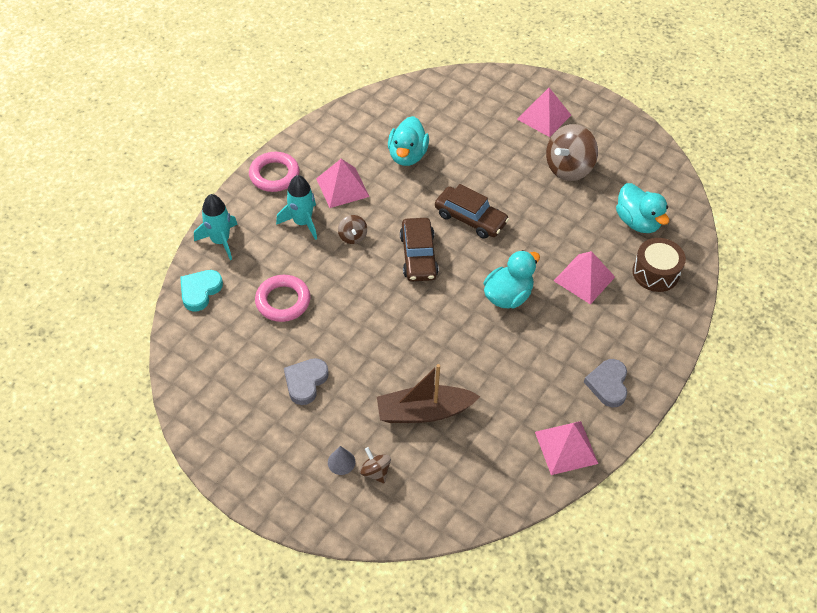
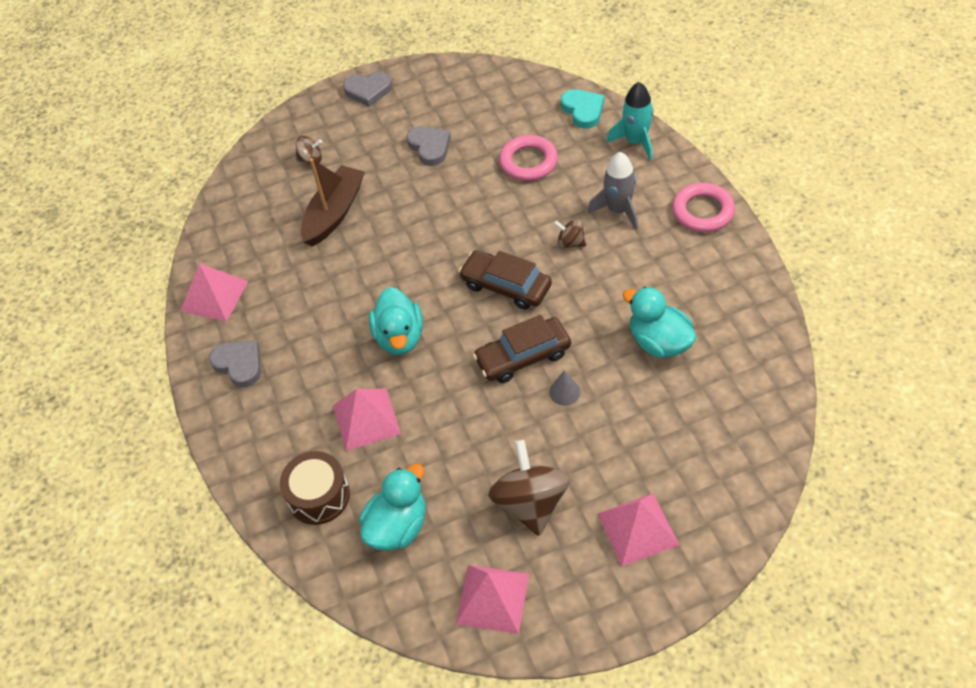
camera: 130 degrees right, 0 degrees up
(258, 478) = (368, 91): none -> grey heart
(302, 222) = (618, 210): turquoise rocket -> grey rocket
(341, 462) = (338, 142): grey cone -> grey cone (564, 392)
(342, 187) = (646, 261): pink pyramid -> pink pyramid (493, 598)
(637, 222) = (398, 526): turquoise duck -> turquoise duck turned 120 degrees clockwise

